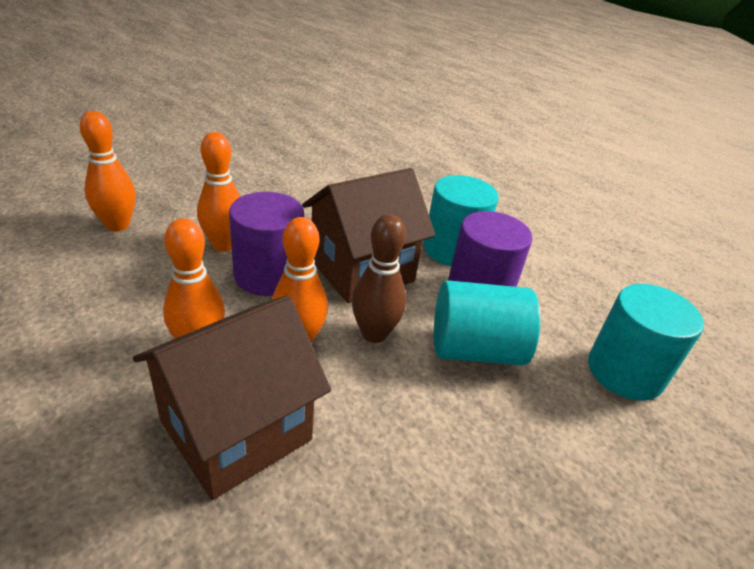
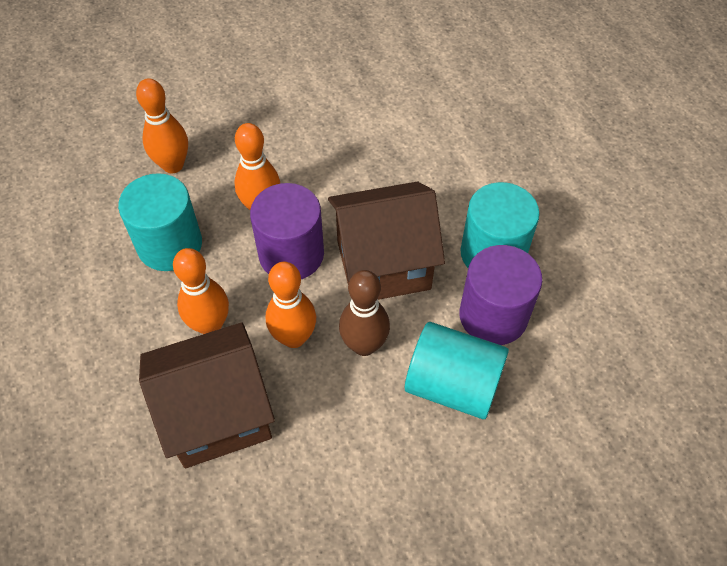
camera: 25 degrees right, 20 degrees up
(625, 372) = (592, 446): turquoise cylinder -> turquoise cylinder (170, 244)

